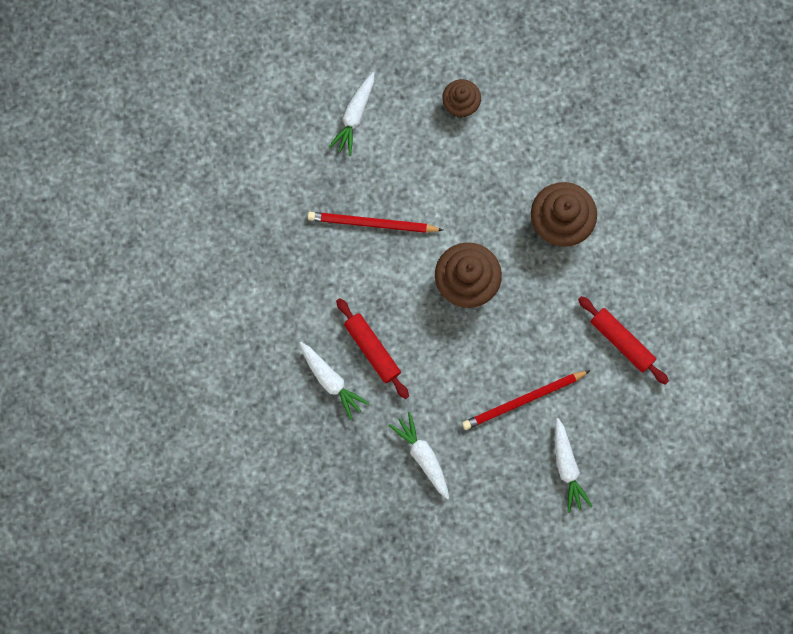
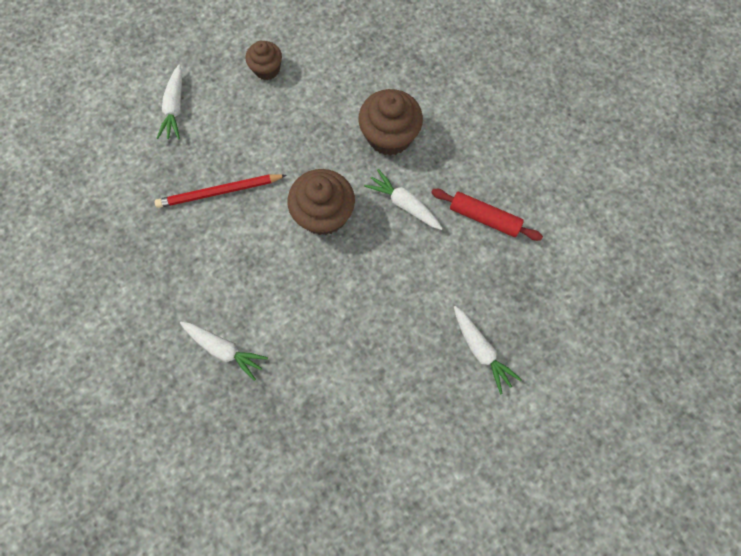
camera: 20 degrees left, 5 degrees down
(372, 350) = (255, 305): red rolling pin -> none
(423, 456) = (338, 390): white carrot -> white carrot (404, 204)
(524, 400) = (416, 301): red pencil -> none

